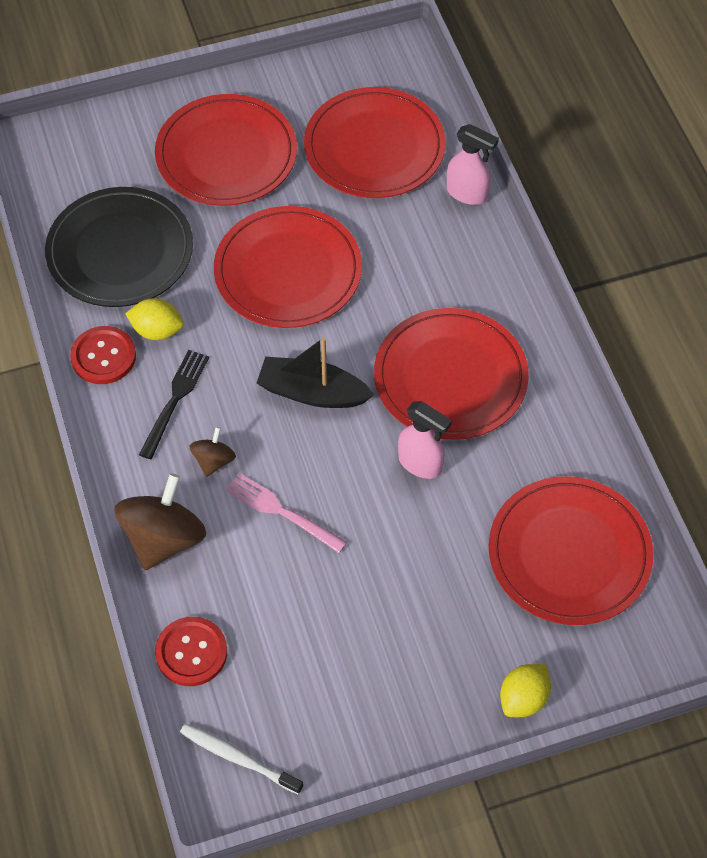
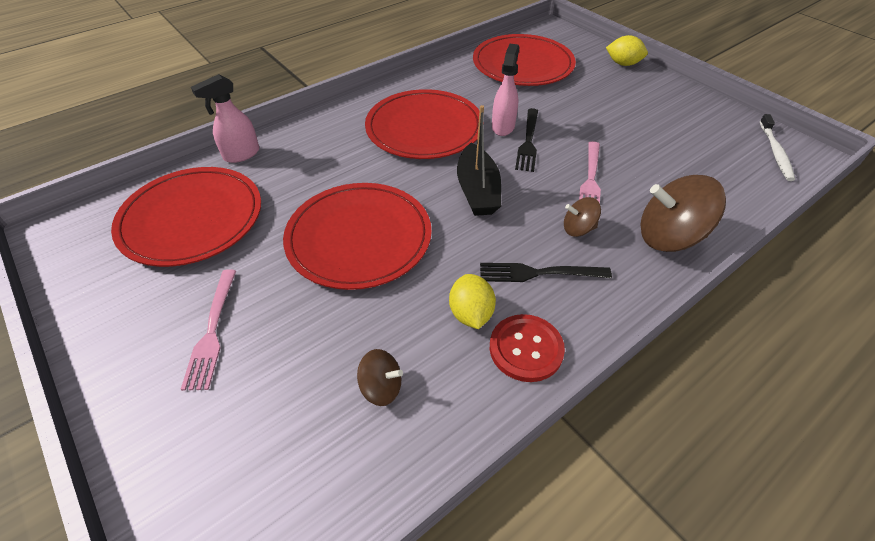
camera: 110 degrees left, 10 degrees down
(120, 251) = (381, 387): black plate -> brown spinning top
(191, 652) = (736, 193): red button -> none
(226, 154) = (212, 332): red plate -> pink fork
(377, 478) = (528, 142): none -> black fork
(467, 193) = (241, 154): pink spray bottle -> pink spray bottle turned 135 degrees counterclockwise

